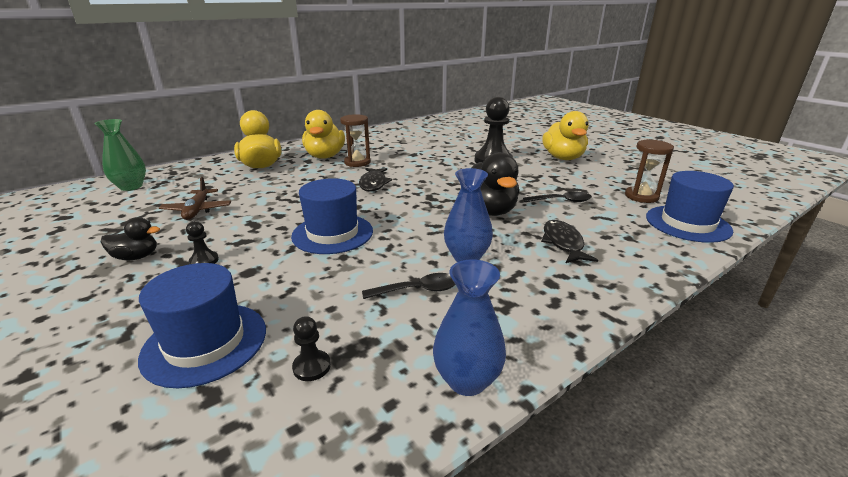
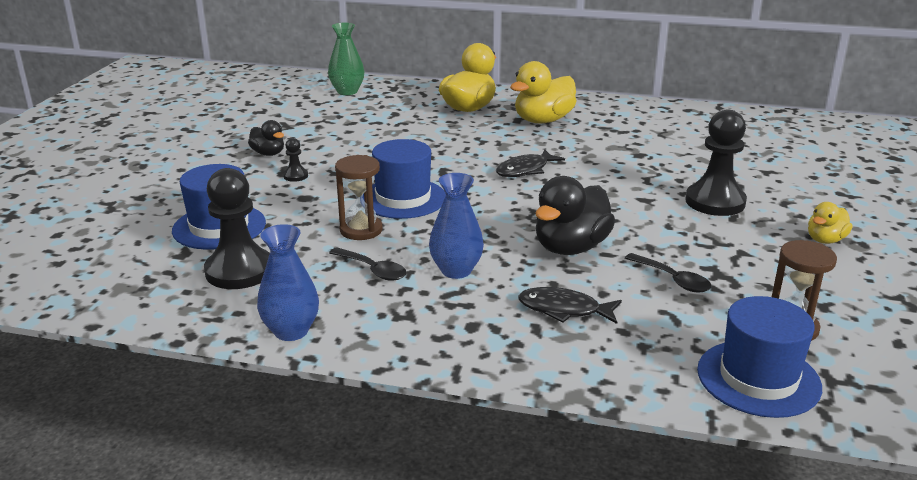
camera: 50 degrees right, 0 degrees up
(197, 210) = (354, 133): brown plane -> none
(312, 367) = (239, 271): black pawn -> black pawn, size x2.26
(357, 162) = (559, 140): brown hourglass -> brown hourglass (361, 230)
(563, 158) = (825, 240): yellow duck -> yellow duck, size x0.55
(563, 243) = (563, 310): black fish -> black fish turned 120 degrees counterclockwise

